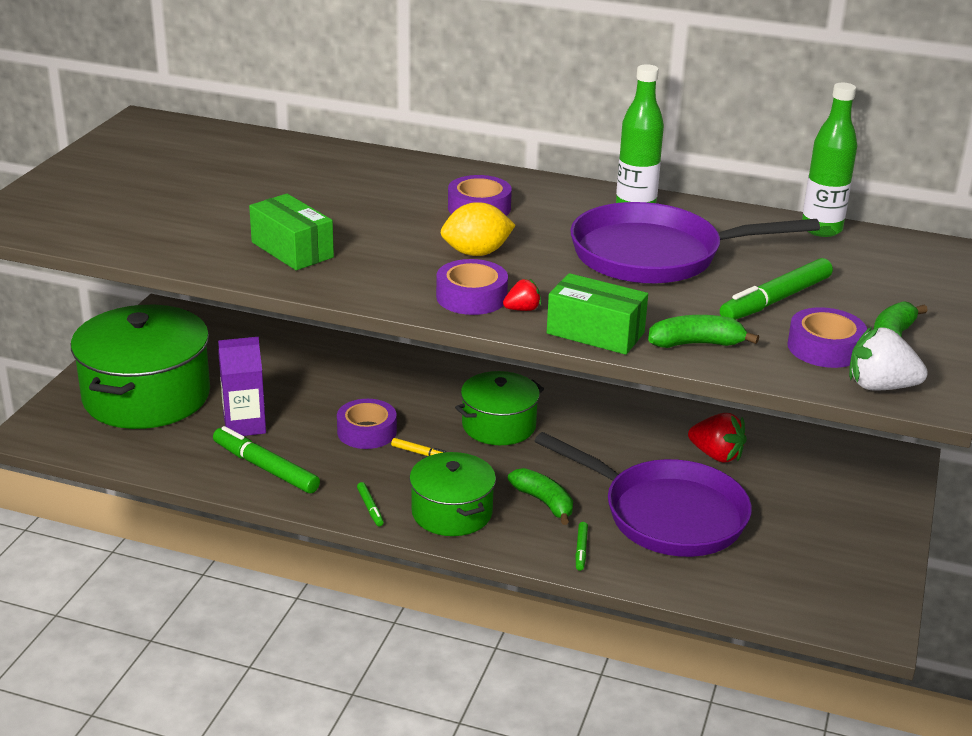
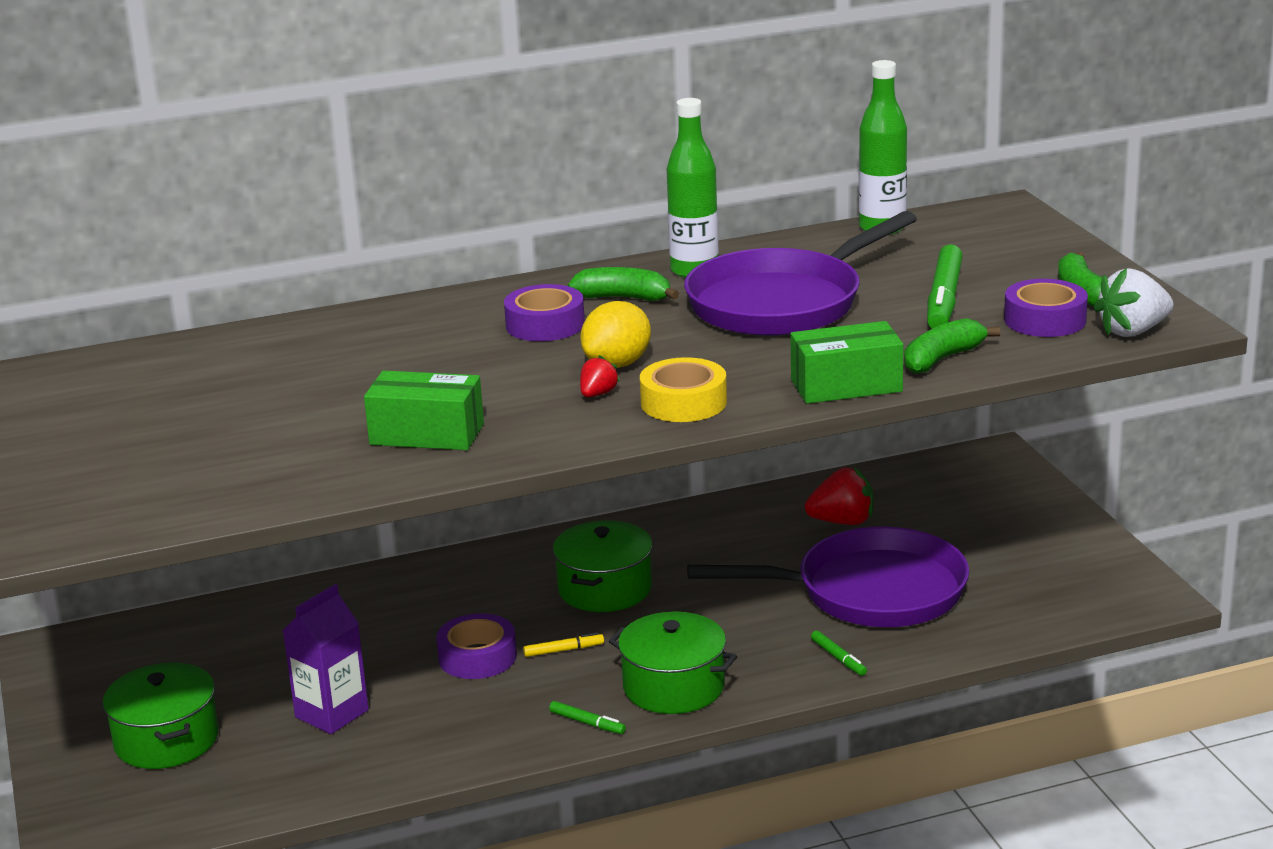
camera: 35 degrees left, 5 degrees down
(146, 396) = (166, 740): green pot -> green pot, size x0.58
(265, 468) = (419, 742): green marker -> none
(471, 297) = (683, 402): purple tape -> yellow tape
(522, 309) = (748, 393): red strawberry -> red strawberry (598, 394)
(544, 502) = (747, 635): green banana -> green banana (624, 298)

